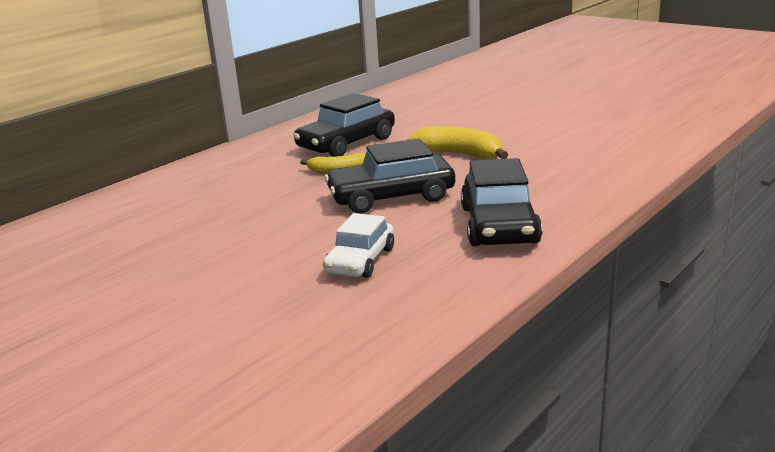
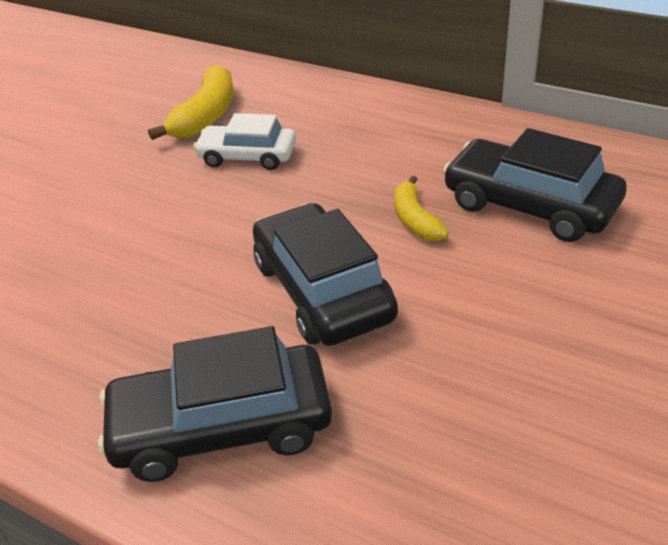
camera: 80 degrees right, 15 degrees up
(360, 260) = (124, 299): white car -> white car (247, 156)
(459, 154) = (521, 342): yellow banana -> yellow banana (206, 116)

